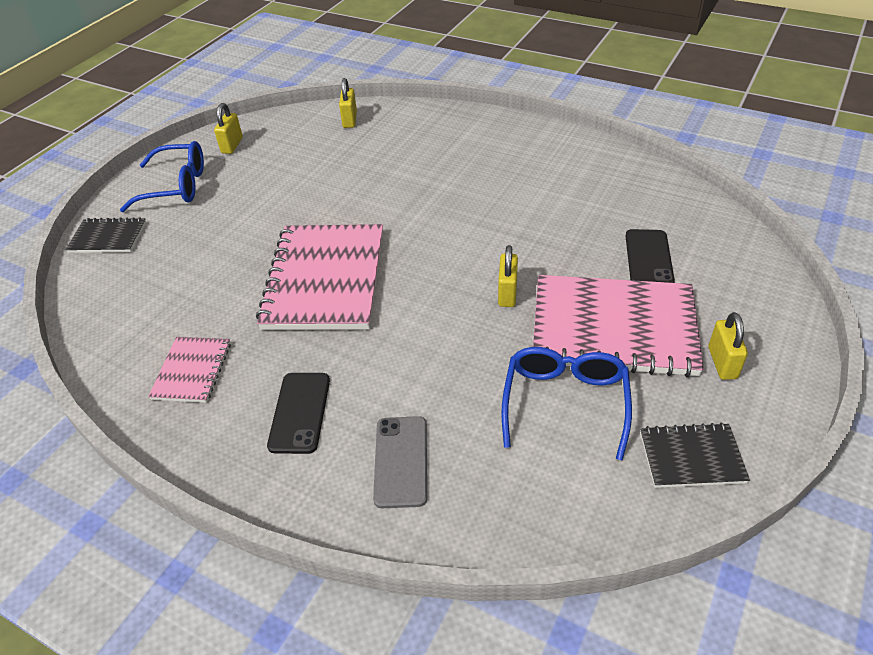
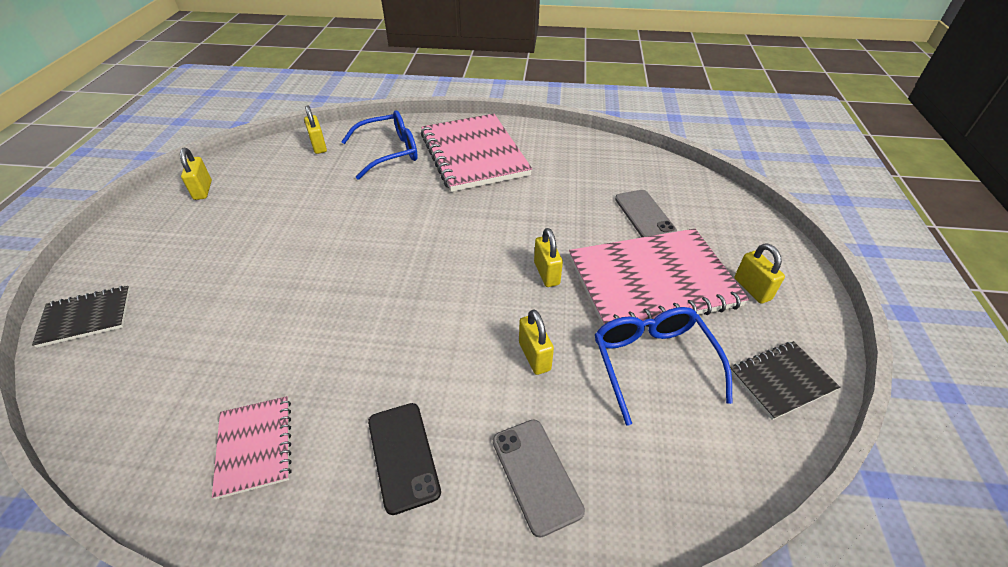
camera: 25 degrees left, 0 degrees up
(177, 186) = (154, 243): blue glasses -> blue glasses (389, 152)
(325, 279) = (364, 303): pink notebook -> pink notebook (473, 154)
(453, 365) = (534, 356): none -> yellow padlock
(649, 258) = (644, 215): black phone -> grey phone

